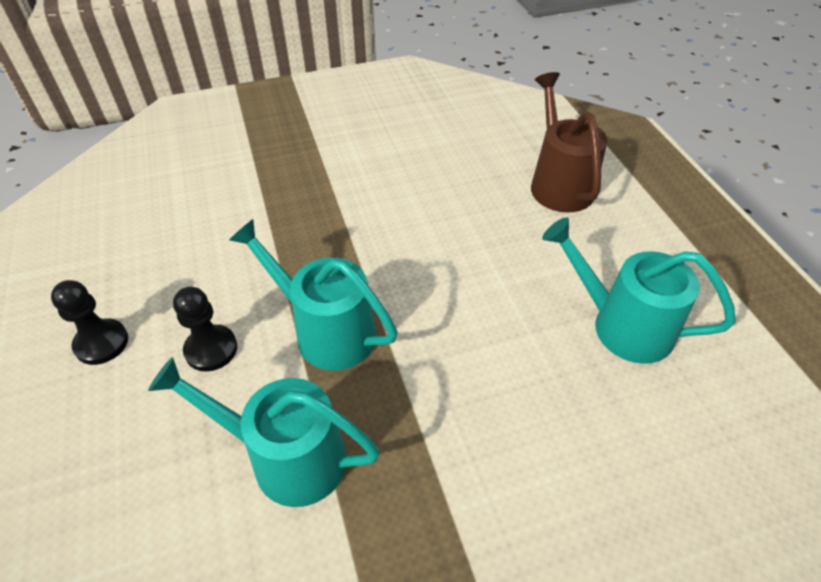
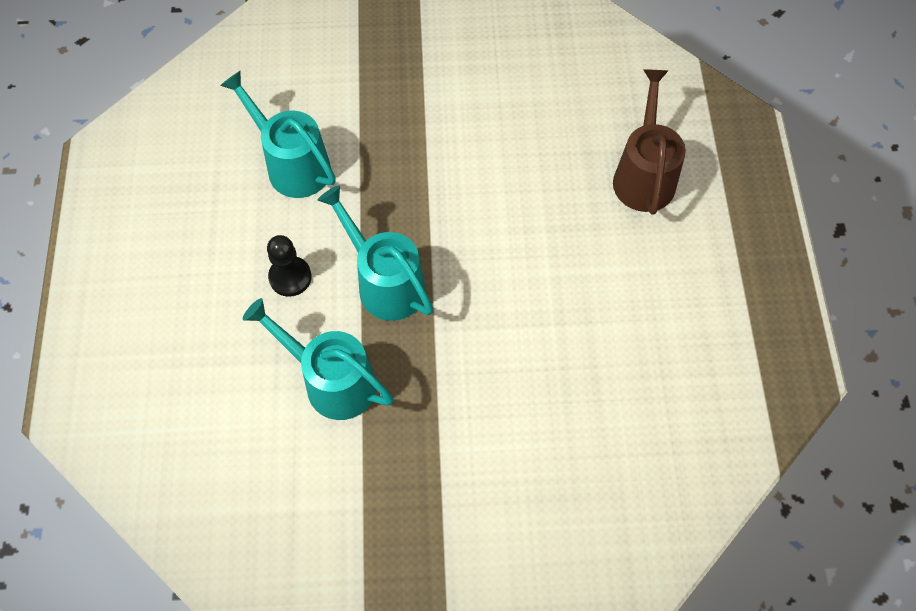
camera: 15 degrees right, 15 degrees up
(101, 343) = (206, 251): black pawn -> none
(621, 325) = (633, 337): turquoise watering can -> turquoise watering can (292, 164)

